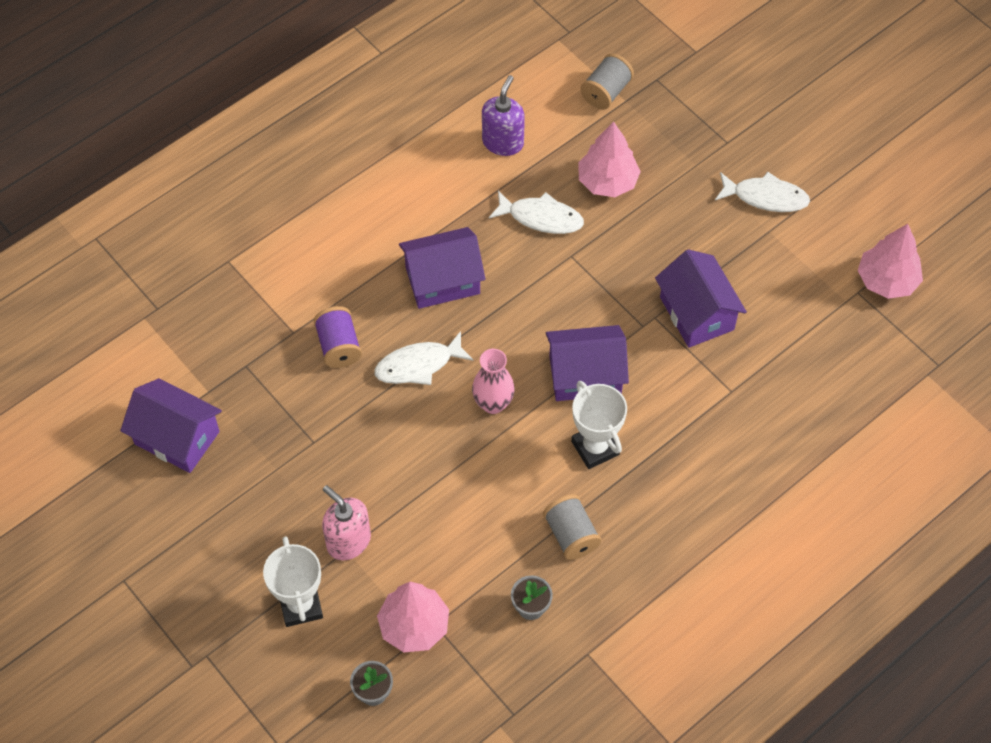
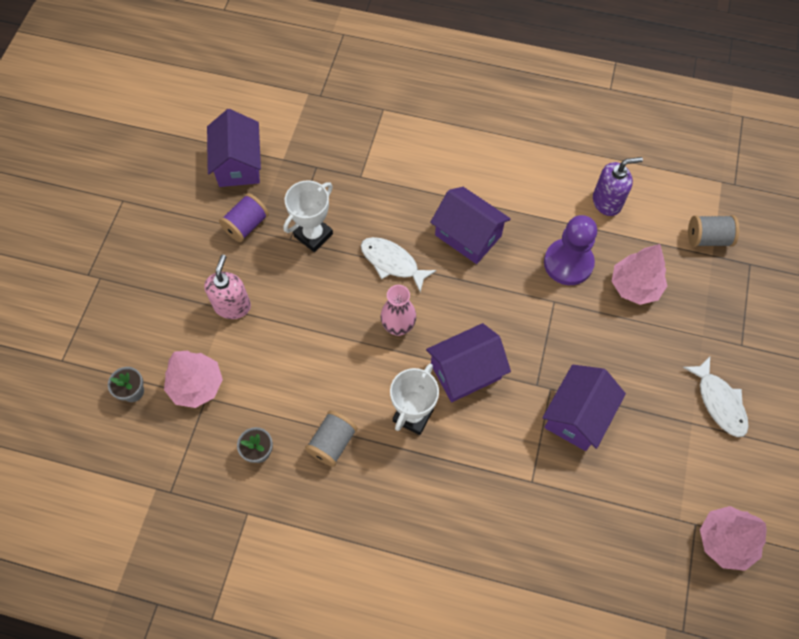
camera: 55 degrees right, 5 degrees up
(301, 605) = (168, 308): white trophy -> white trophy (313, 235)
(339, 346) = (370, 208): purple spool -> purple spool (246, 225)
(541, 218) = (568, 263): white fish -> purple pawn
(585, 375) = (465, 371): purple house -> purple house turned 75 degrees counterclockwise

